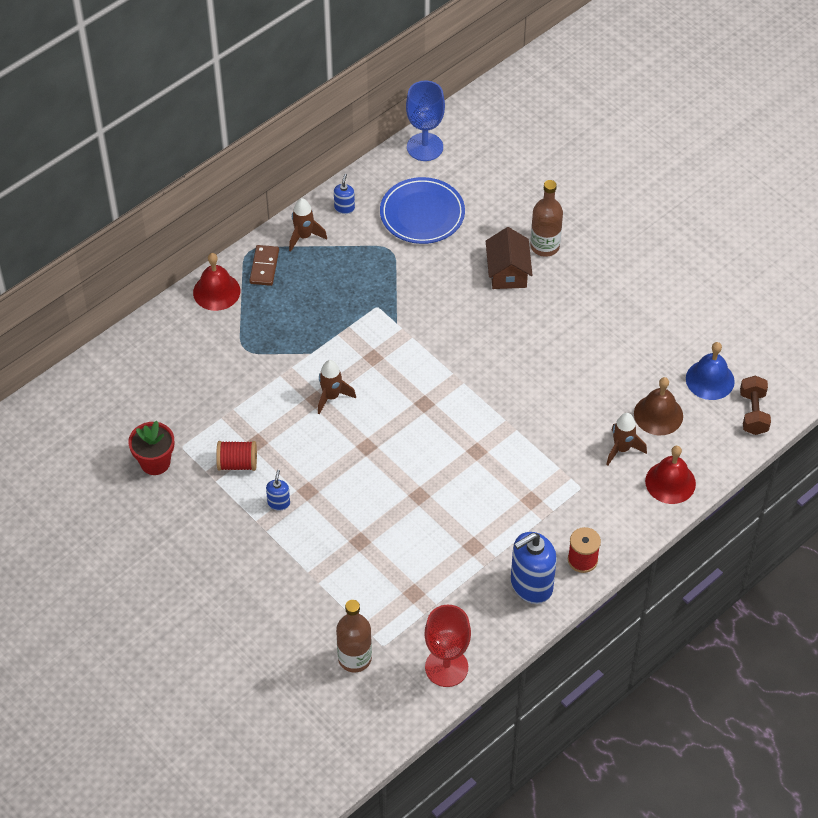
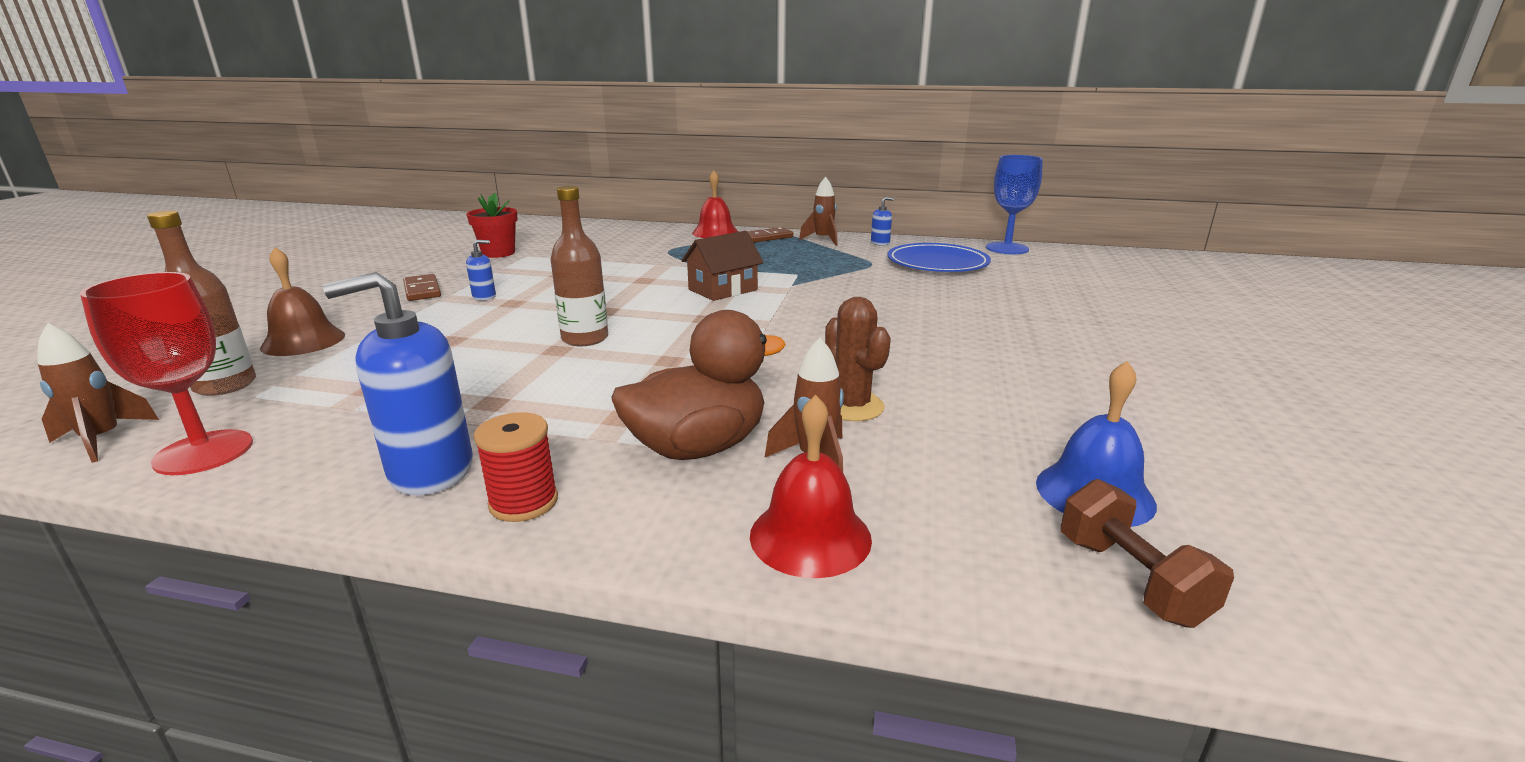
camera: 55 degrees right, 30 degrees down
(230, 535) = (422, 290): none -> brown domino
(237, 463) = (524, 274): red spool -> none
(331, 396) = (656, 284): brown rocket -> brown rocket (102, 440)
(507, 272) = (955, 307): brown house -> brown house (723, 290)
(531, 585) = (431, 471): blue soap dispenser -> blue soap dispenser turned 45 degrees counterclockwise
(545, 246) = (1028, 313): brown bottle -> brown bottle (585, 338)
(582, 484) = (698, 447): none -> brown duck
(588, 407) = (851, 406): none -> brown cactus
(658, 414) = (935, 468): brown bell -> brown bell (303, 341)
(753, 413) = (1130, 580): brown dumbbell -> brown dumbbell turned 75 degrees counterclockwise

